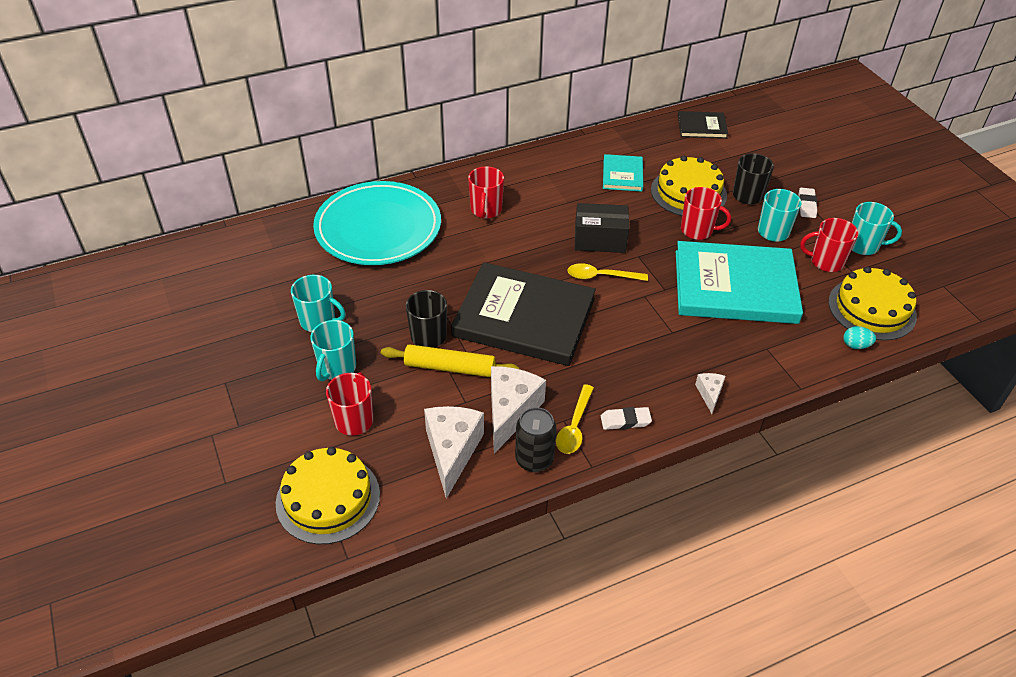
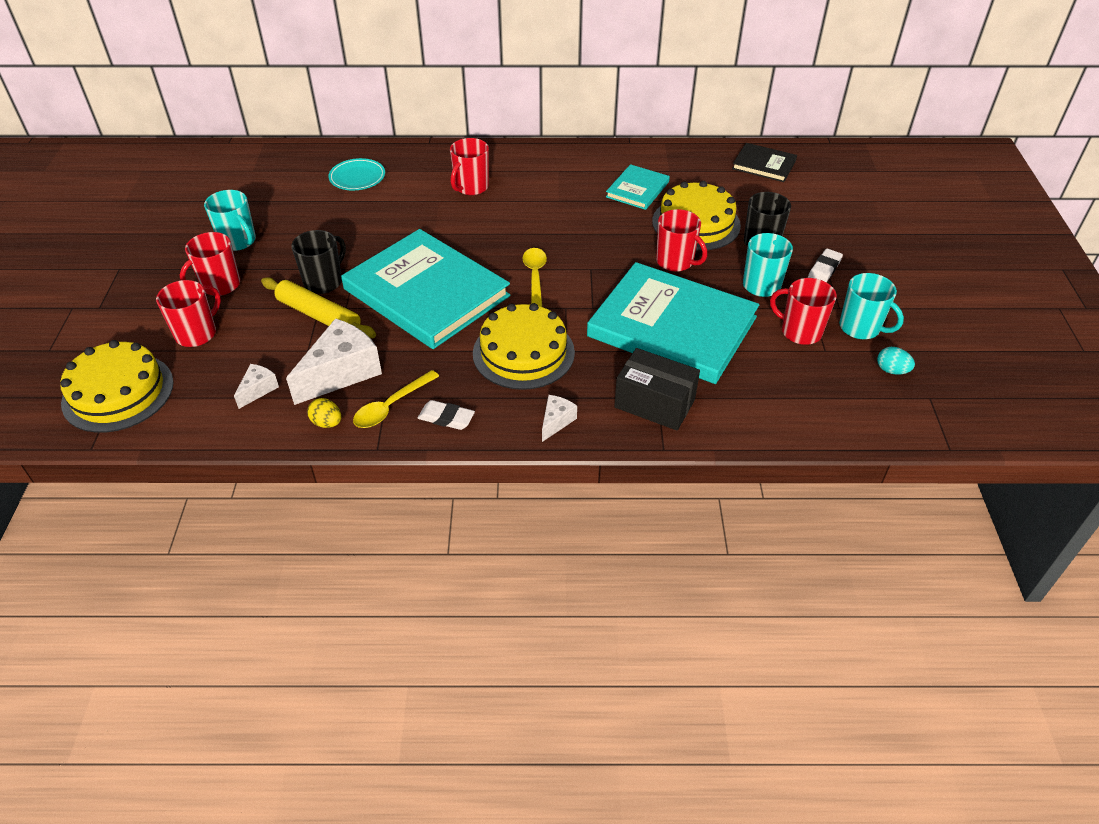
camera: 25 degrees right, 0 degrees up
(337, 368) = (220, 285): turquoise mug -> red mug
(378, 228) = (357, 177): turquoise plate -> turquoise plate, size x0.43
(452, 451) = (258, 390): white cheese -> white cheese, size x0.49
(524, 318) = (426, 292): black book -> turquoise book
(534, 459) = (327, 423): black can -> yellow egg
(600, 240) = (562, 243): black box -> black box (654, 403)
(600, 276) = (535, 277): yellow spoon -> yellow spoon turned 60 degrees clockwise
(855, 345) = (765, 426): turquoise egg -> turquoise egg (891, 370)
(872, 308) = (817, 395): yellow cake -> yellow cake (523, 352)

